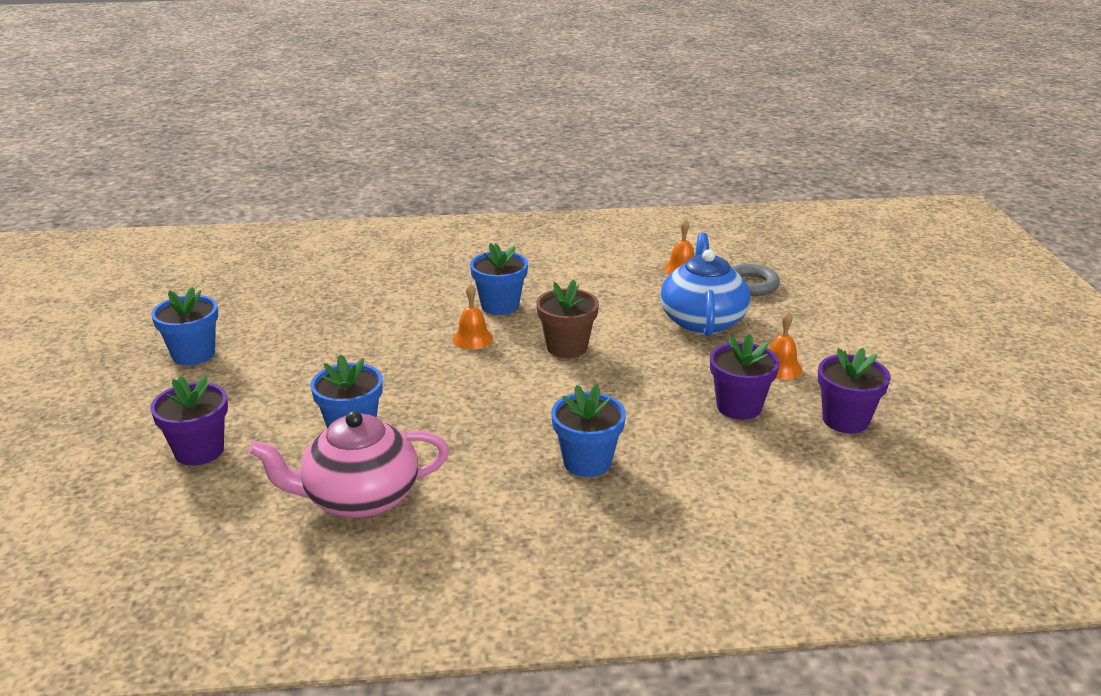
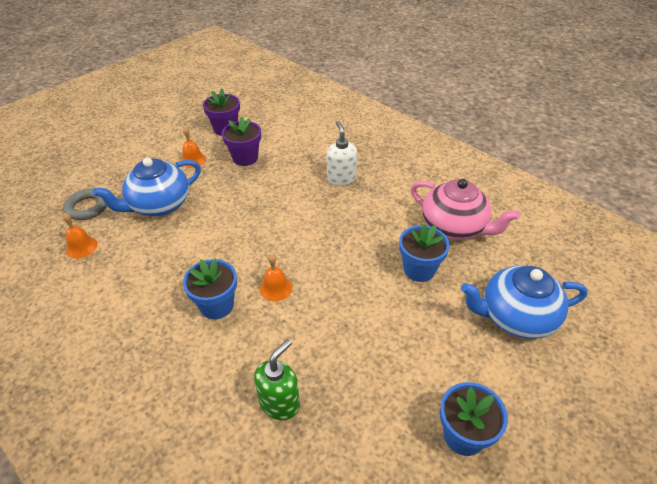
camera: 130 degrees left, 15 degrees up
(199, 451) = (515, 317): purple flower pot -> blue teapot
(361, 298) = (280, 403): none -> green soap dispenser
(567, 347) = (244, 240): brown flower pot -> none
(587, 462) = (341, 178): blue flower pot -> white soap dispenser

